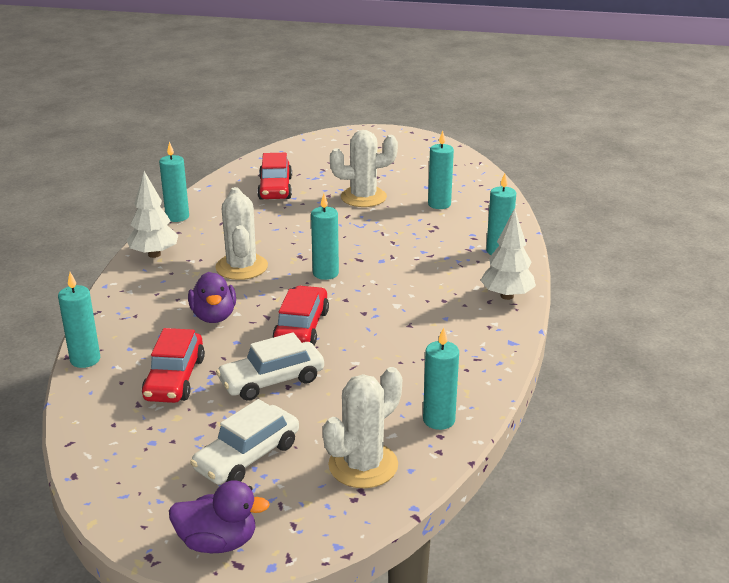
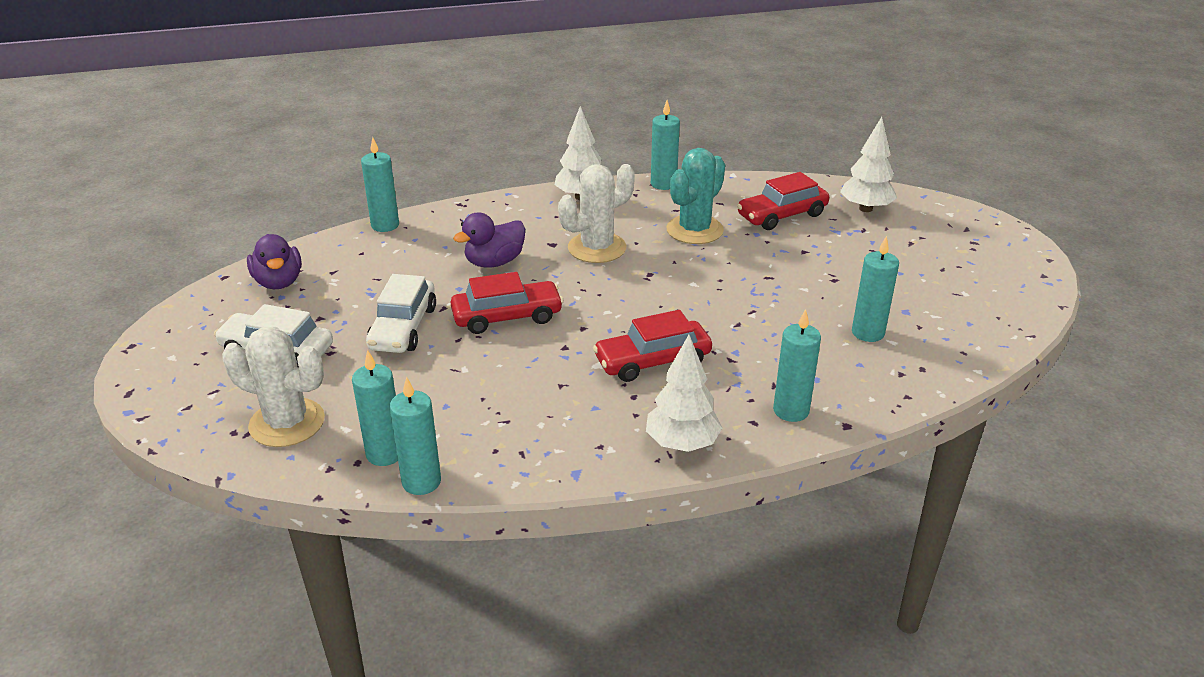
camera: 65 degrees right, 5 degrees up
(174, 379) = (379, 276): red car -> red car (652, 361)
(218, 542) = (154, 373): purple duck -> purple duck (279, 282)
(259, 223) = (694, 230): none -> turquoise cactus
(272, 380) = (403, 328): white car -> white car turned 120 degrees counterclockwise
(298, 160) = (865, 208): none -> white tree
(325, 273) = (626, 300): turquoise candle -> turquoise candle (421, 482)
(363, 197) = (824, 275): white cactus -> none

